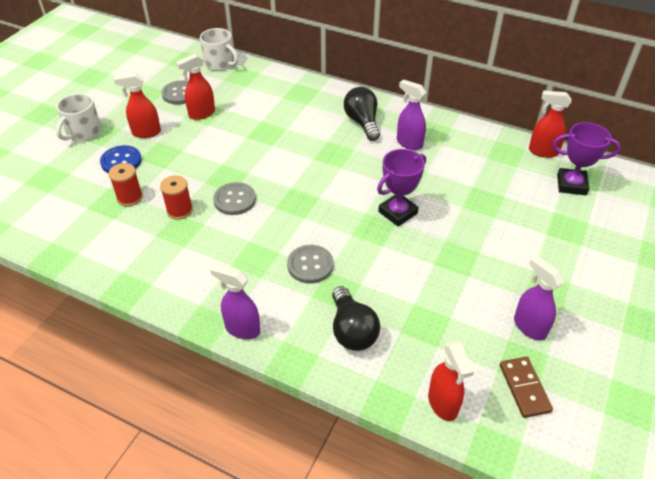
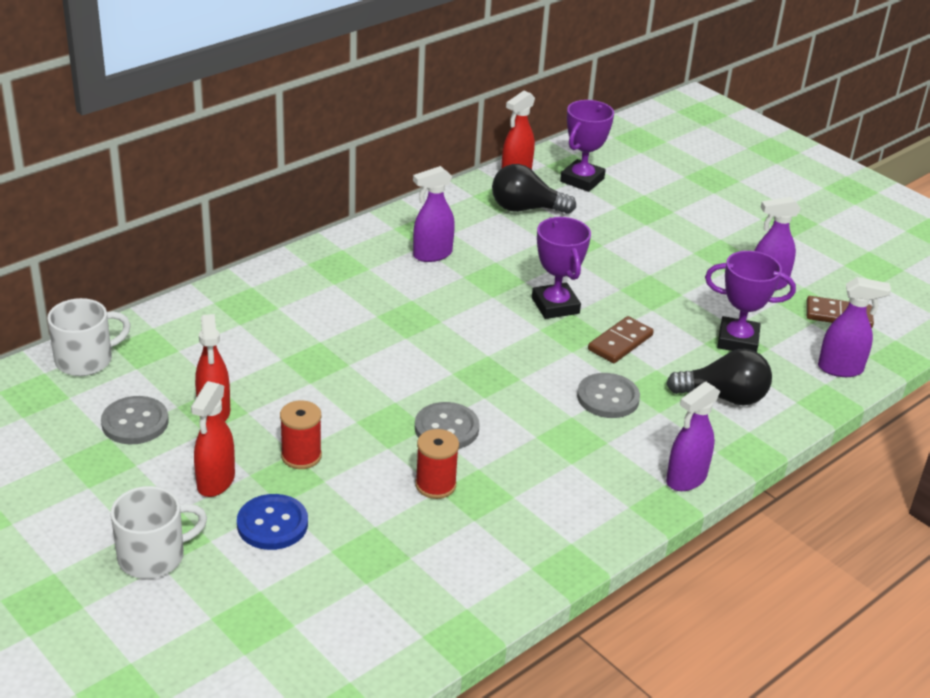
camera: 70 degrees left, 10 degrees down
(83, 132) = (153, 556): white mug -> white mug turned 75 degrees counterclockwise
(130, 198) = (372, 531): red spool -> red spool (301, 456)
(362, 122) = (360, 275): black light bulb -> black light bulb (525, 209)
(379, 256) = (620, 343): none -> brown domino
(432, 324) = (737, 341): none -> purple trophy
(443, 404) = (840, 369): red spray bottle -> purple spray bottle

